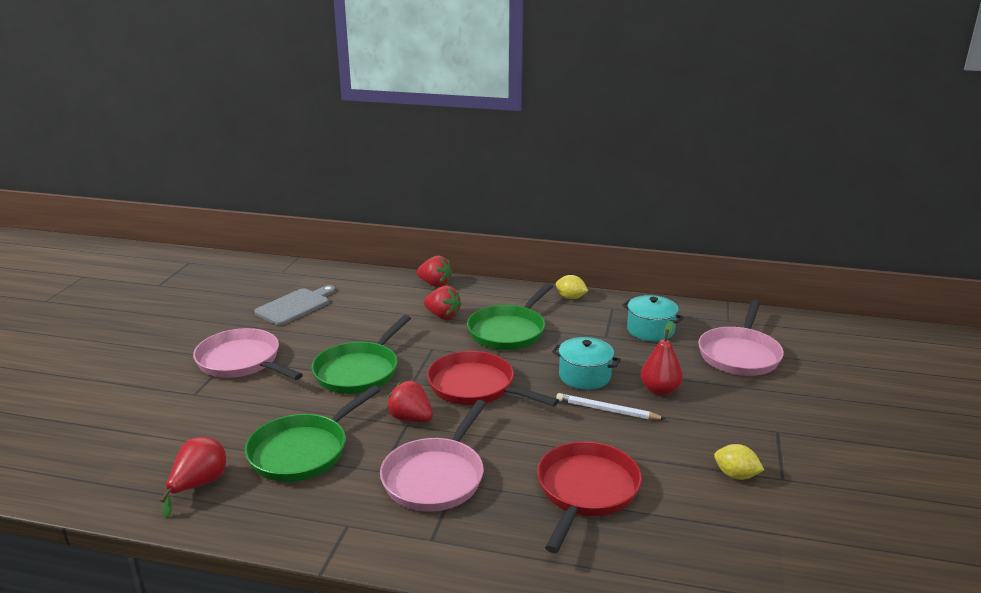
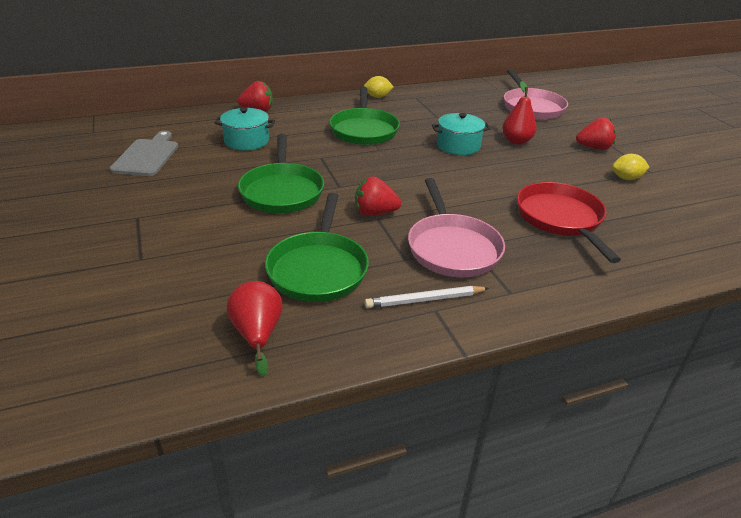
camera: 35 degrees left, 10 degrees up
(242, 361) = (155, 216): pink pan -> none
(442, 316) = (296, 131): red strawberry -> red strawberry (594, 148)
(476, 387) = (393, 175): red pan -> none
(607, 410) = (502, 163): white pencil -> white pencil (424, 300)
(650, 330) = (459, 105): turquoise pot -> turquoise pot (246, 141)

